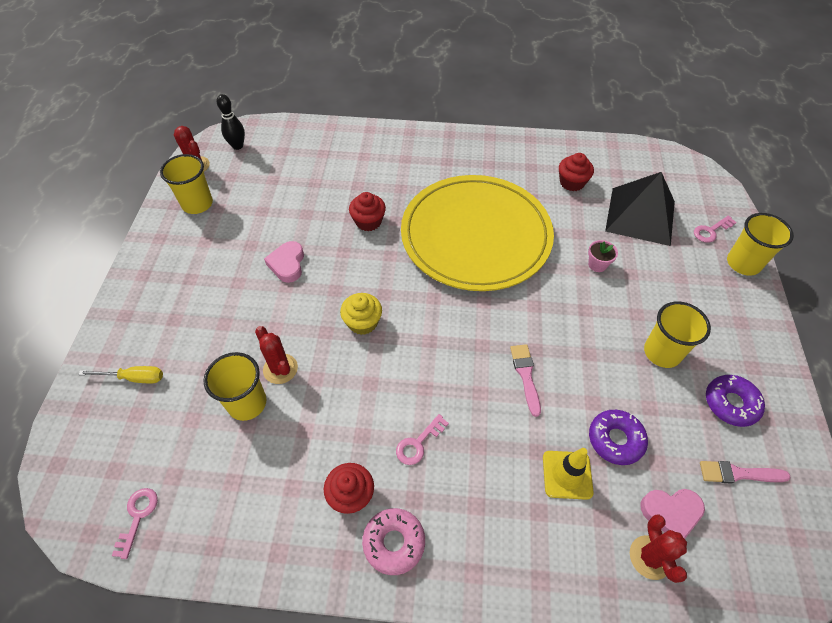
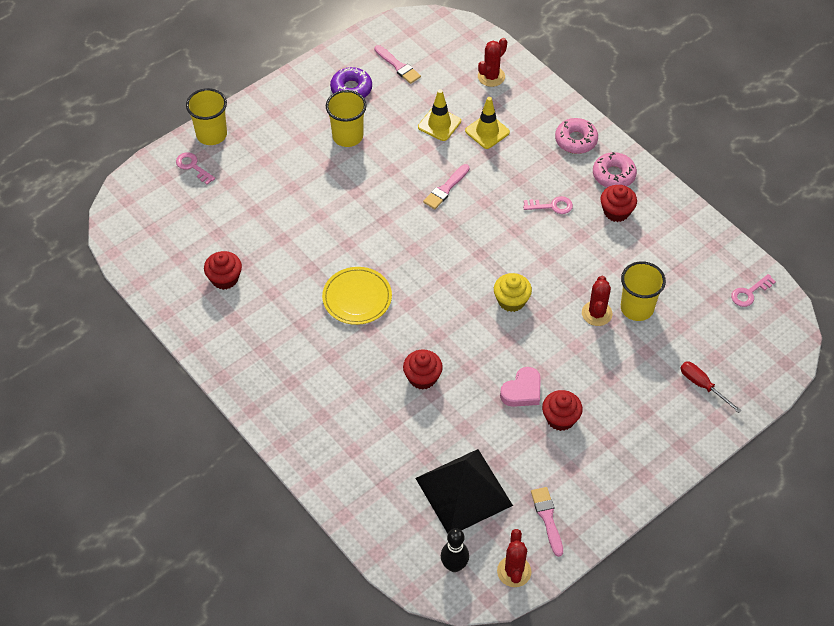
camera: 135 degrees left, 0 degrees up
(134, 378) = (702, 385): yellow screwdriver -> red screwdriver
(197, 204) = (547, 518): yellow cup -> pink brush
(240, 267) = (560, 418): none -> red cupcake
(475, 236) = (357, 298): yellow plate -> yellow plate, size x0.45
(475, 553) = (576, 140): none -> pink donut
(597, 264) = (304, 210): pink flower pot -> none
(615, 440) = (439, 124): purple donut -> yellow traffic cone
(640, 216) = (220, 214): black pyramid -> black pyramid (464, 491)
(671, 512) = (456, 81): pink heart -> none
(711, 231) = (193, 166): pink key -> pink key turned 150 degrees counterclockwise

